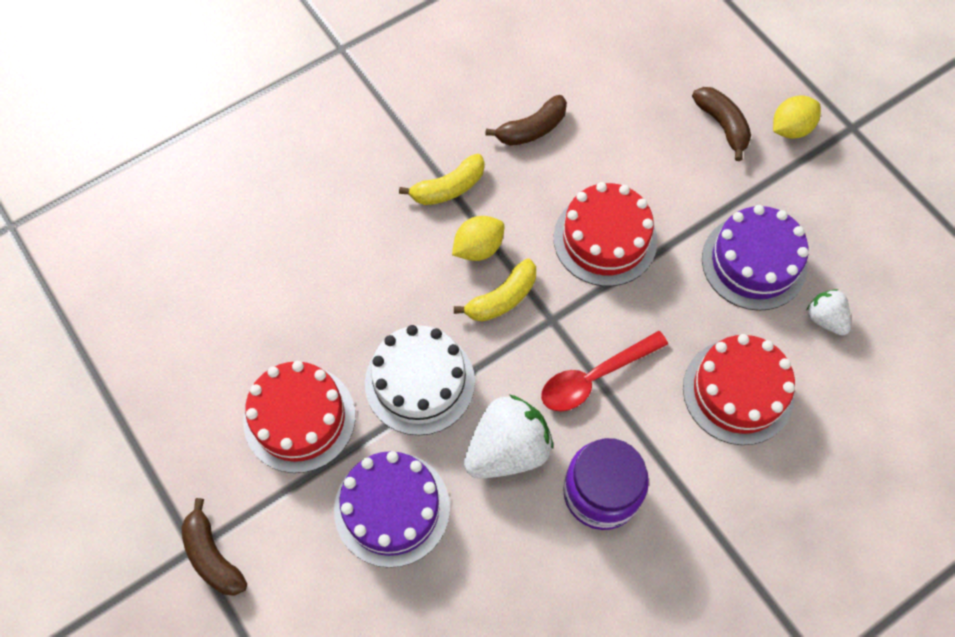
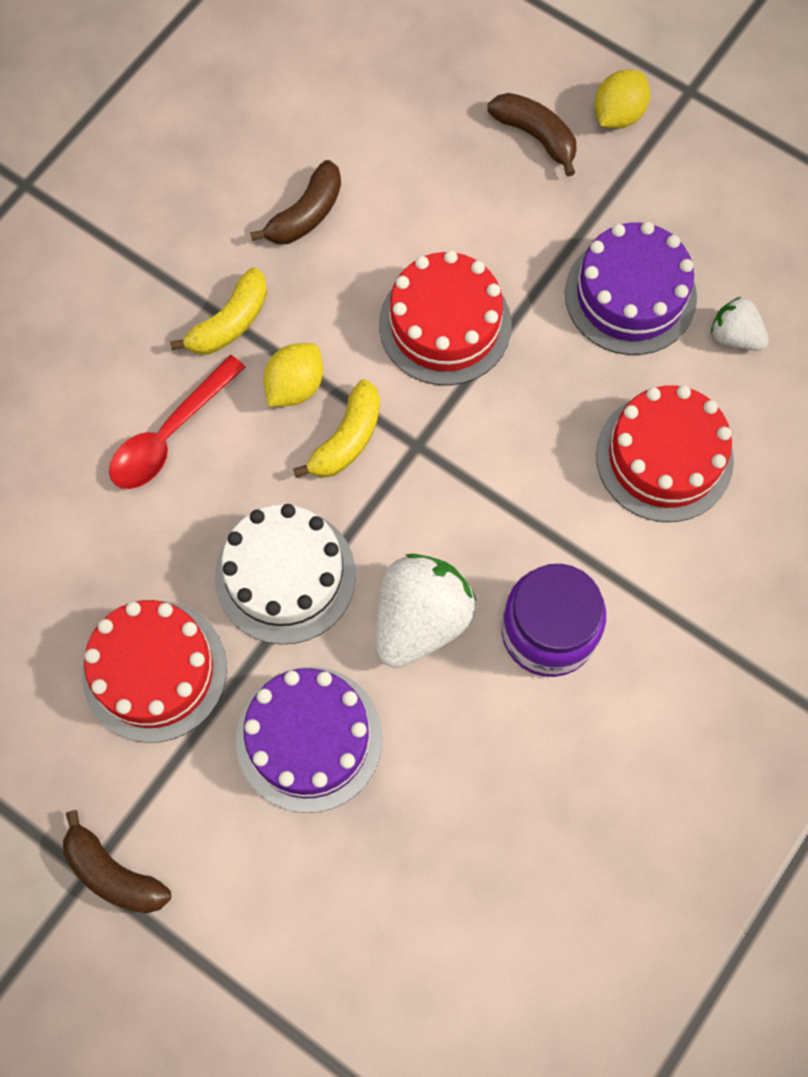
camera: 20 degrees left, 5 degrees up
(594, 377) = (492, 497): red spoon -> red spoon (170, 434)

